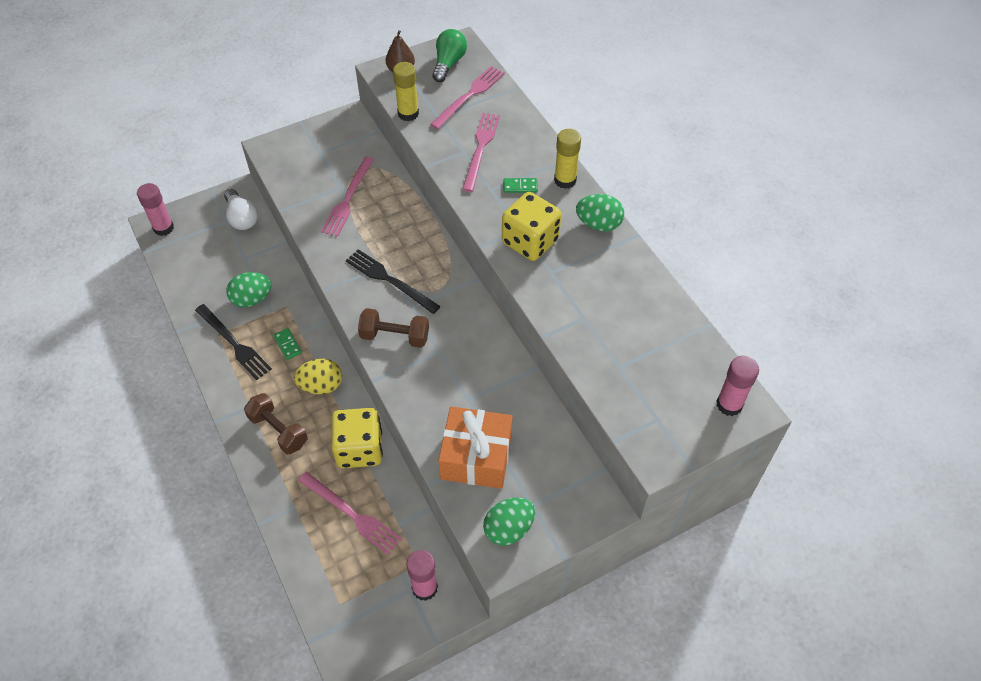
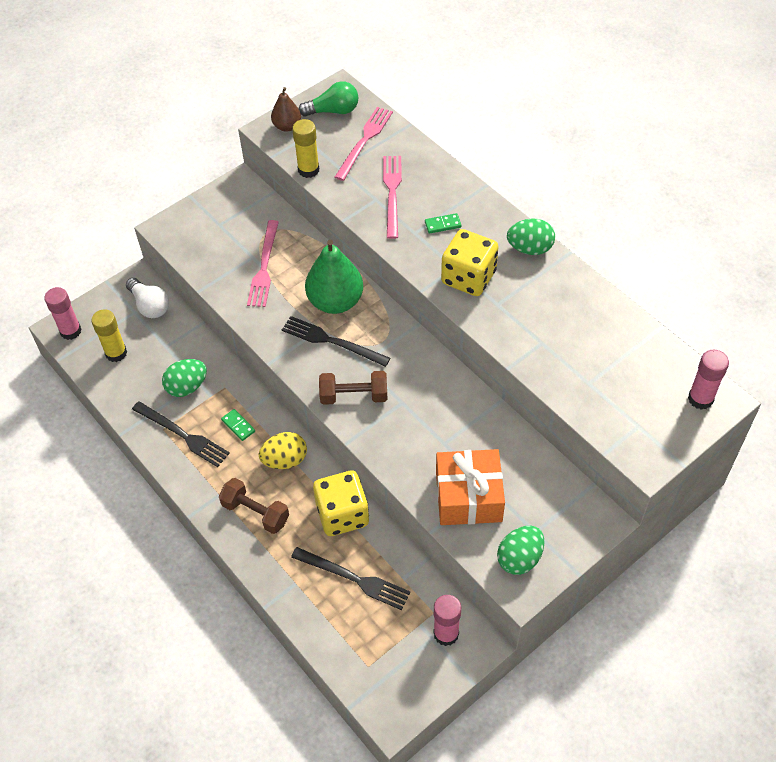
camera: 10 degrees left, 0 degrees up
(352, 514) = (354, 579): pink fork -> black fork
(404, 243) = (335, 301): none -> green pear
(448, 63) = (333, 111): green light bulb -> green light bulb turned 75 degrees clockwise
(565, 180) = (484, 211): yellow glue stick -> yellow glue stick (116, 353)

